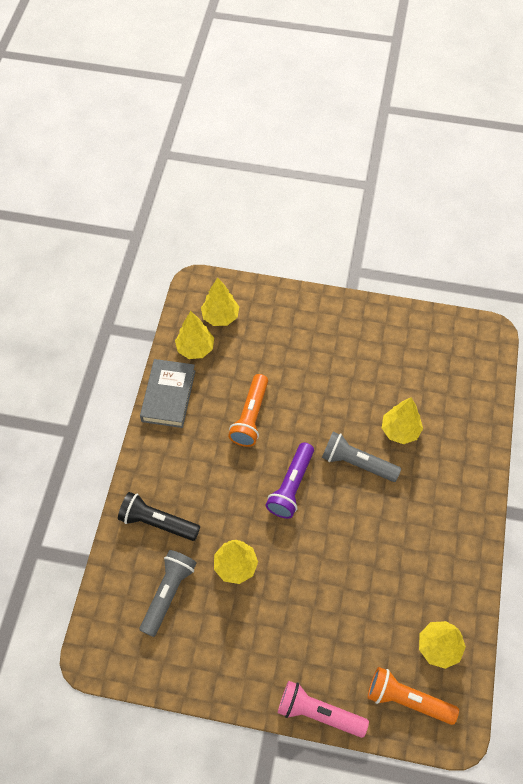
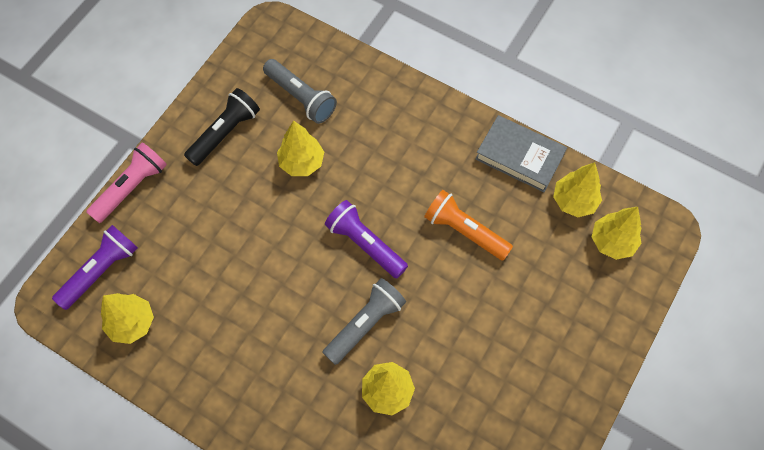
camera: 110 degrees right, 5 degrees up
(157, 522) = (376, 107): black flashlight -> black flashlight (225, 133)
(407, 699) = (101, 271): orange flashlight -> purple flashlight

